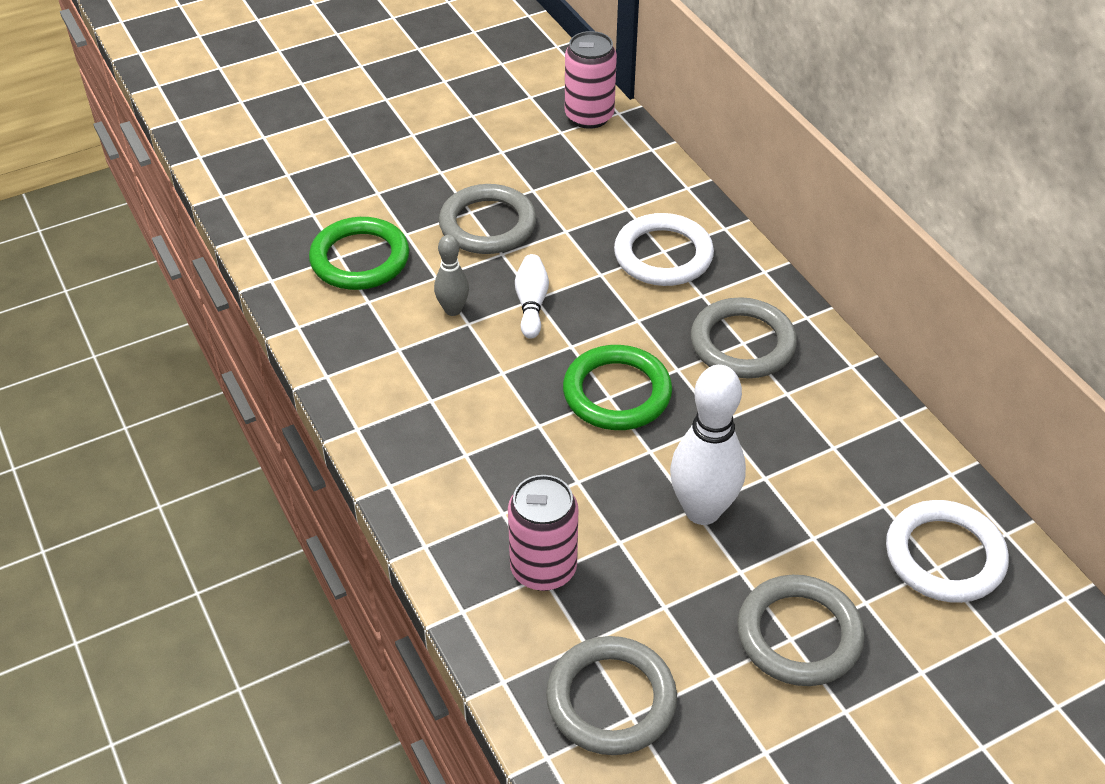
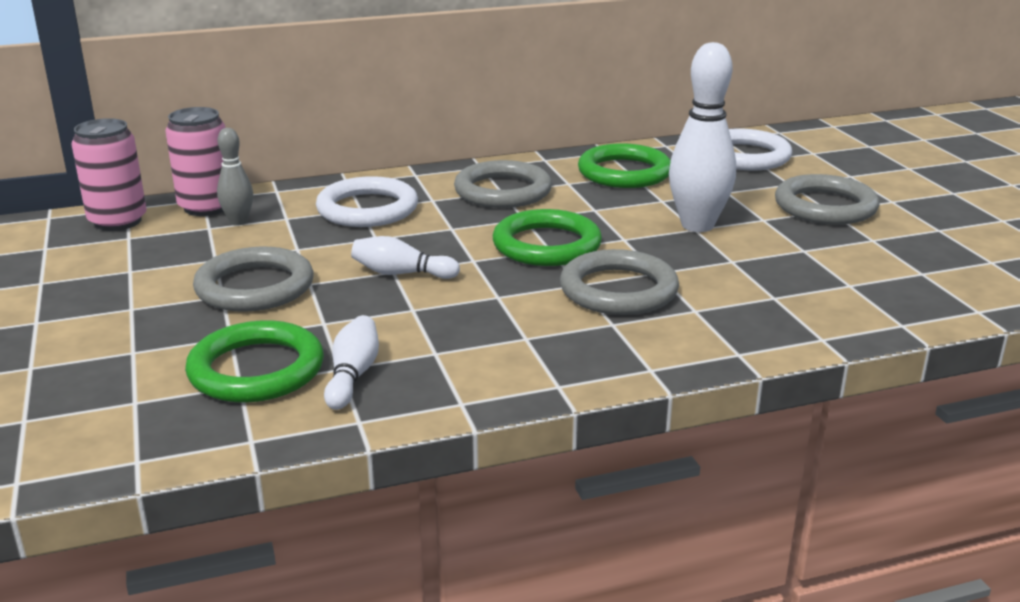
camera: 80 degrees left, 20 degrees down
(357, 310) = (353, 375): none -> white bowling pin
(453, 310) = (386, 316): grey bowling pin -> grey bowling pin (238, 222)
(543, 569) = (766, 296): pink can -> pink can (206, 207)
(611, 700) = (908, 279): grey ring -> grey ring (618, 290)
(836, 439) = (624, 173): none -> green ring

